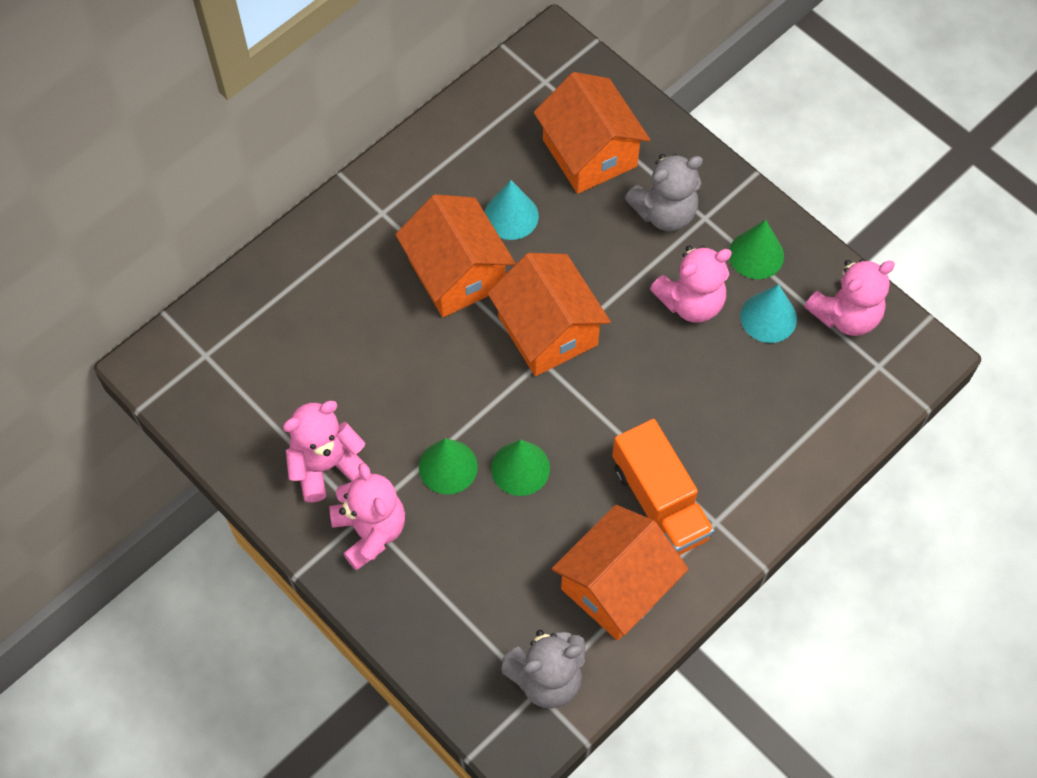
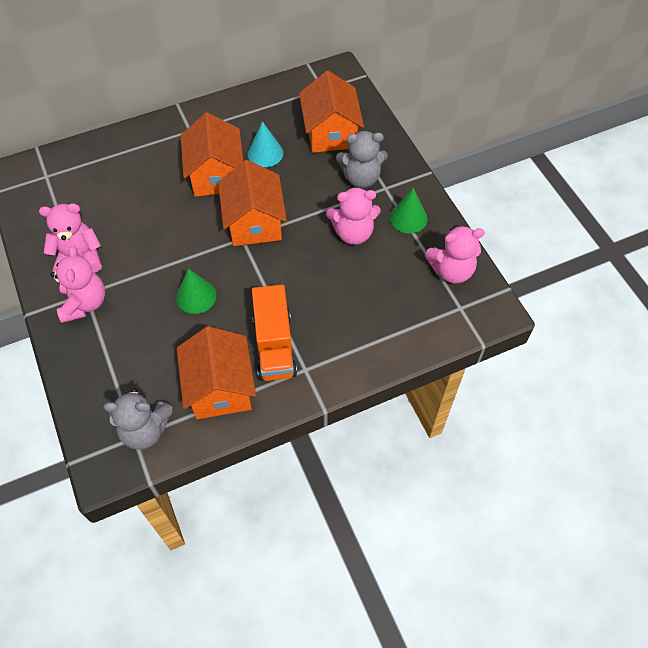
camera: 20 degrees right, 5 degrees down
(448, 466) = (152, 281): green cone -> none
(617, 586) = (220, 388): orange house -> orange house turned 75 degrees counterclockwise
(768, 317) = (399, 256): turquoise cone -> none

